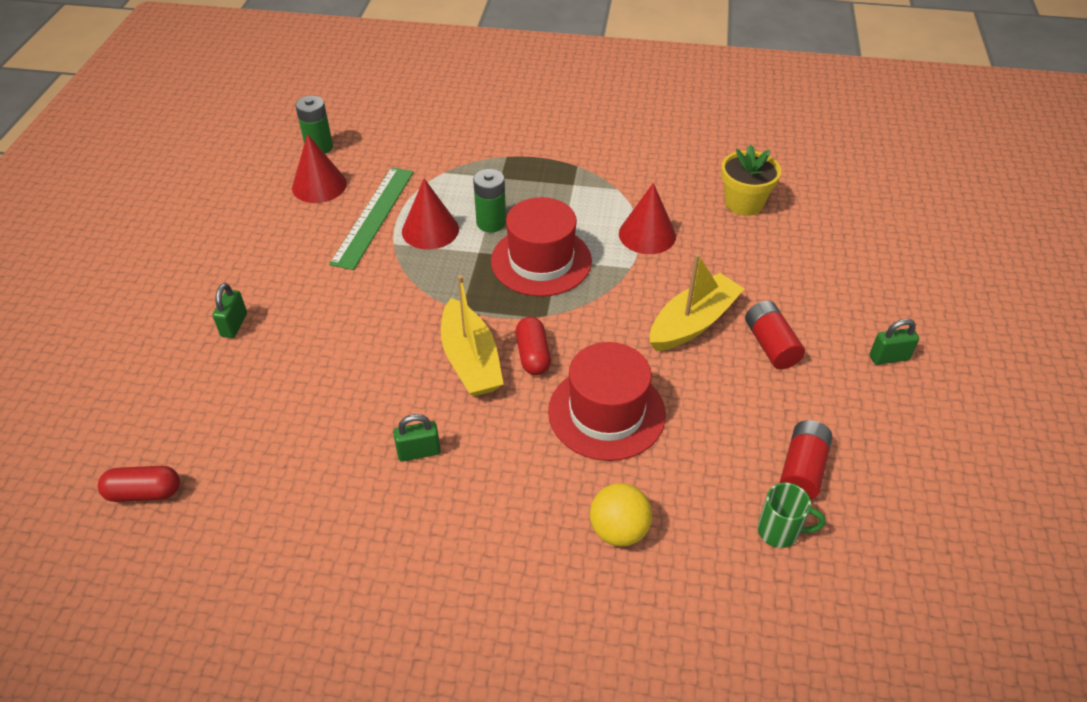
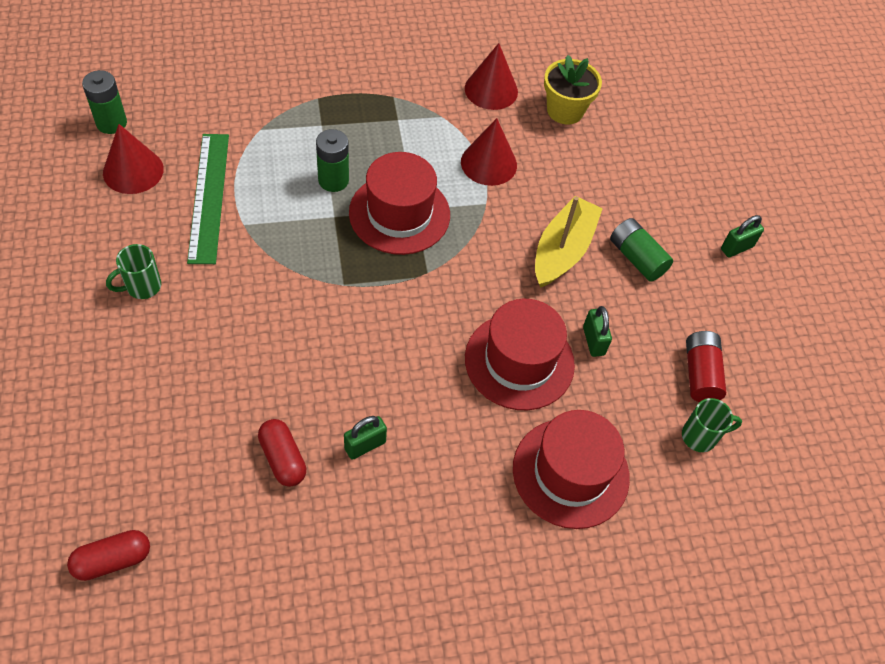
camera: 25 degrees left, 10 degrees up
(234, 325) = (117, 355): green padlock -> green padlock (593, 341)
(282, 275) = (142, 287): none -> green mug
(430, 230) = (275, 201): red cone -> red cone (491, 90)
(471, 360) = (375, 338): yellow boat -> none
(533, 355) = (431, 318): red capsule -> red capsule (283, 458)
(618, 530) = (570, 472): yellow ball -> red hat
(770, 345) = (637, 258): red battery -> green battery

